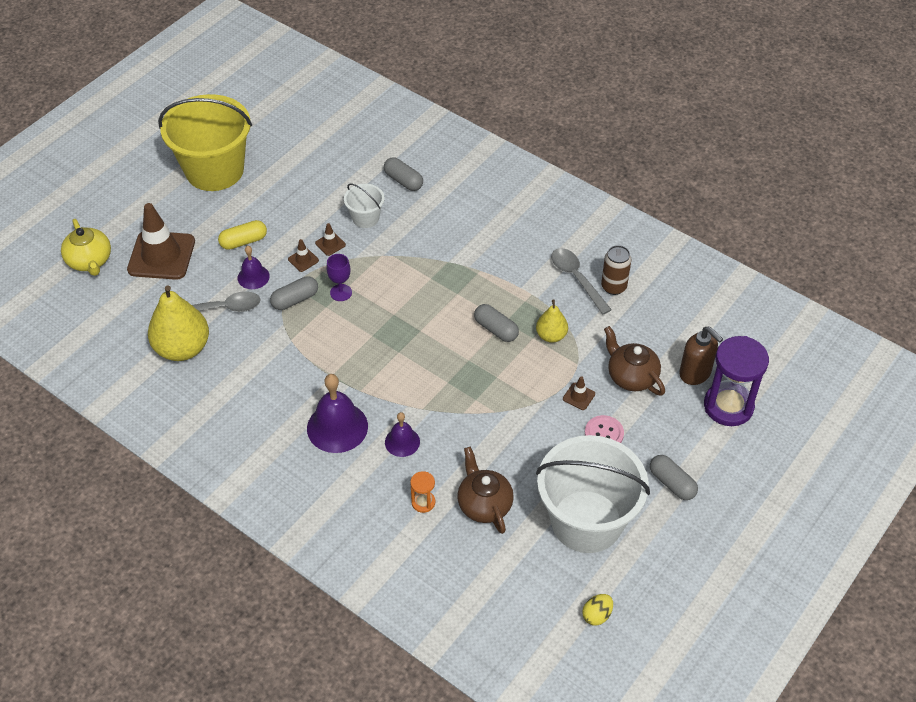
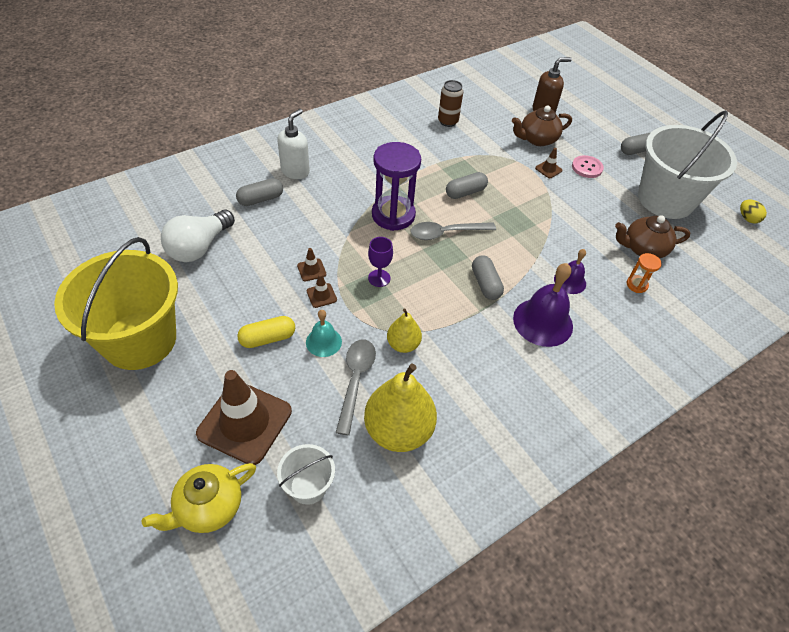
camera: 75 degrees left, 0 degrees up
(90, 261) = (208, 507): yellow teapot -> yellow teapot turned 150 degrees clockwise
(243, 241) = (268, 338): yellow capsule -> yellow capsule turned 75 degrees clockwise
(253, 277) = (323, 342): purple bell -> turquoise bell
(295, 300) = (372, 315): grey capsule -> grey capsule (485, 284)
(324, 164) = (199, 247): none -> white light bulb
(365, 218) = (292, 236): white bucket -> white bucket (308, 486)
(456, 191) = (295, 171): none -> white soap dispenser
(551, 336) = (483, 165): yellow pear -> yellow pear (403, 344)
(576, 279) = (431, 136): grey spoon -> grey spoon (446, 233)
(728, 406) = (576, 107): purple hourglass -> purple hourglass (393, 215)

